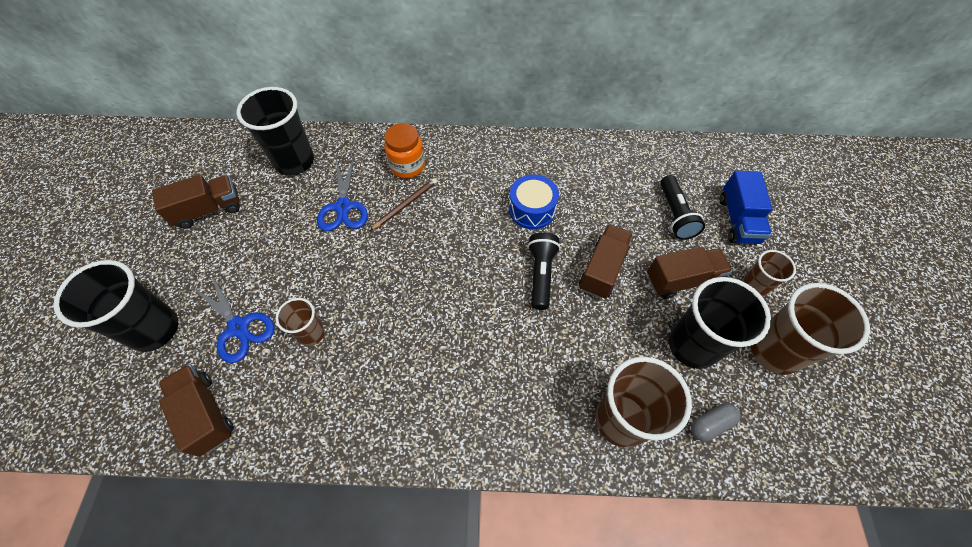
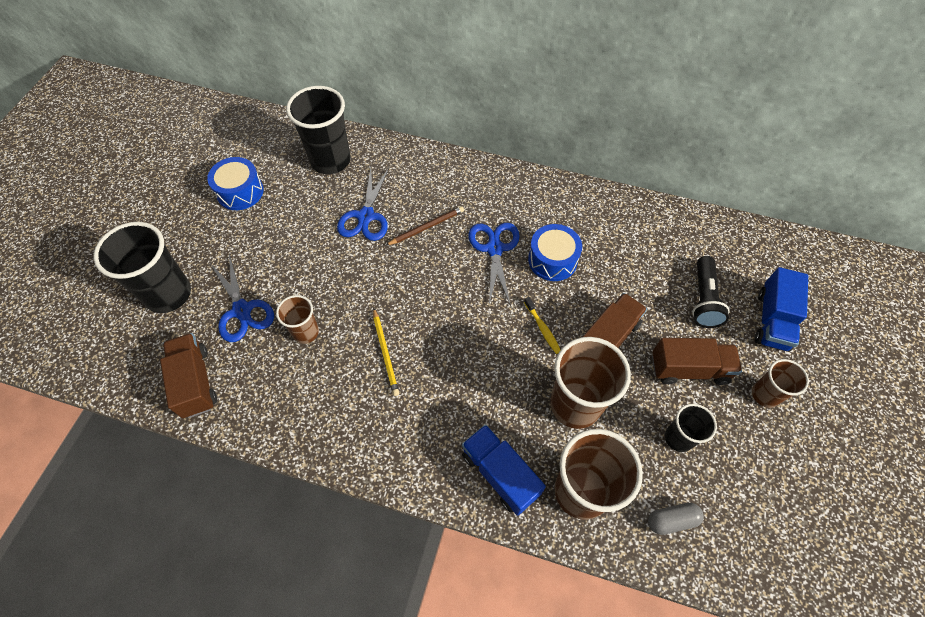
camera: 15 degrees right, 0 degrees up
(208, 210) = (240, 192): brown truck -> blue drum
(397, 334) = (385, 353): none -> yellow pencil
(407, 166) = (439, 188): orange jar -> none
(475, 211) = (494, 249): none -> blue scissors
(541, 274) = (542, 328): black flashlight -> yellow toothbrush
(541, 424) = (500, 474): none -> blue truck
(692, 345) = (678, 438): black cup -> black cup, size x0.55
(774, 351) = (765, 466): brown cup -> brown cup (575, 404)

